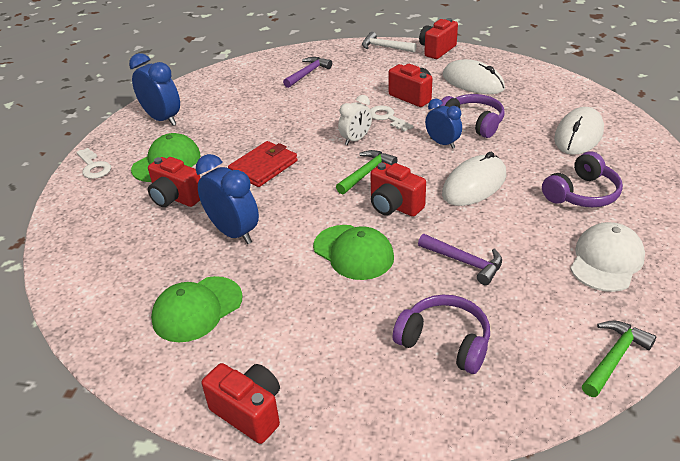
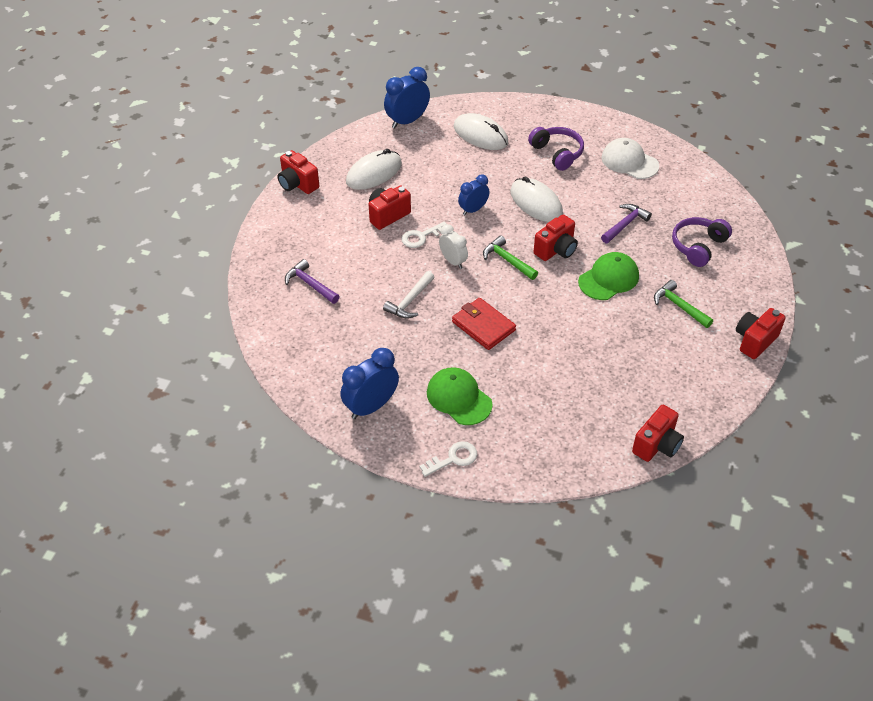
camera: 85 degrees left, 10 degrees up
(176, 198) = (521, 388): red camera -> red camera (657, 445)
(197, 309) = (664, 369): green cap -> none
(233, 232) = (576, 347): blue clock -> blue clock (407, 121)
(385, 47) = (273, 220): white hammer -> white hammer (410, 301)
(473, 123) = (445, 186): purple headphones -> none
(614, 358) = (711, 181): green hammer -> green hammer (679, 306)

